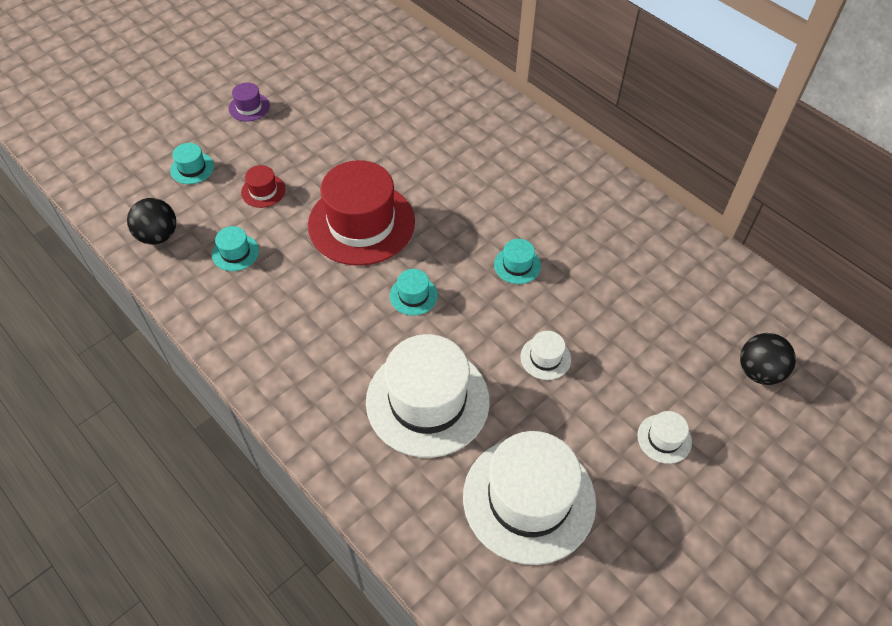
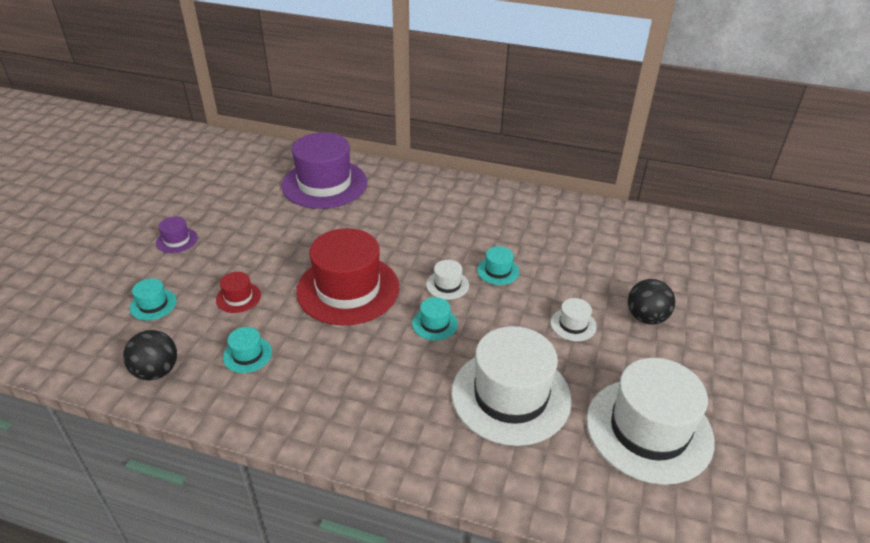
camera: 30 degrees left, 15 degrees down
(420, 93) = (324, 184): none -> purple hat
(664, 438) = (701, 341): white hat -> white hat (447, 285)
(759, 371) = (718, 272): black ball -> black ball (646, 317)

